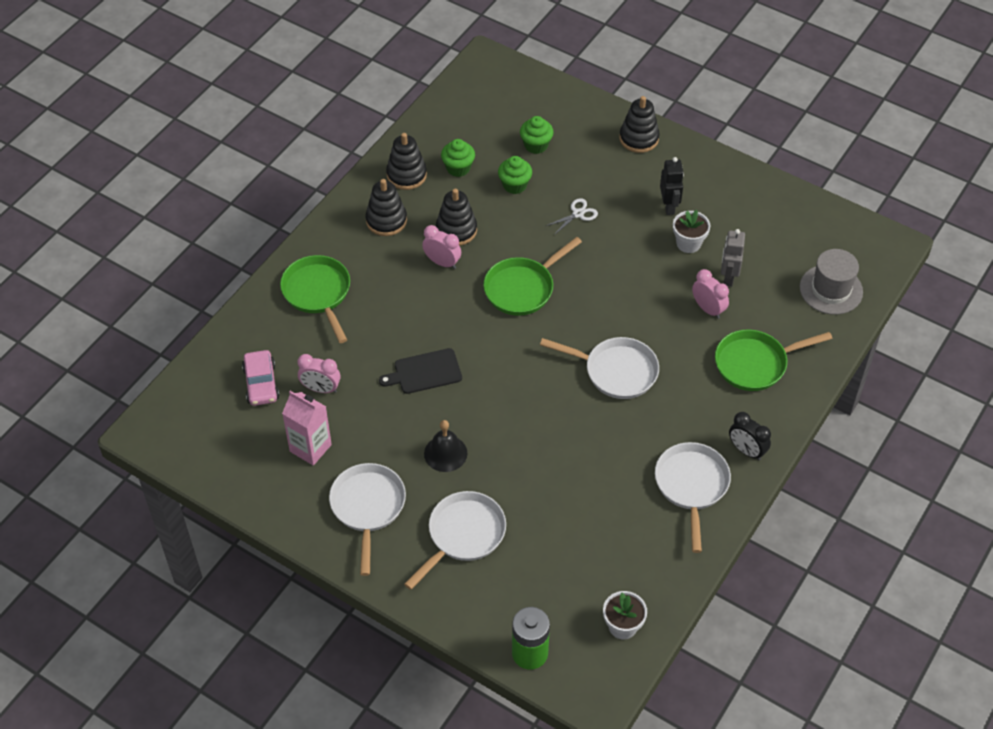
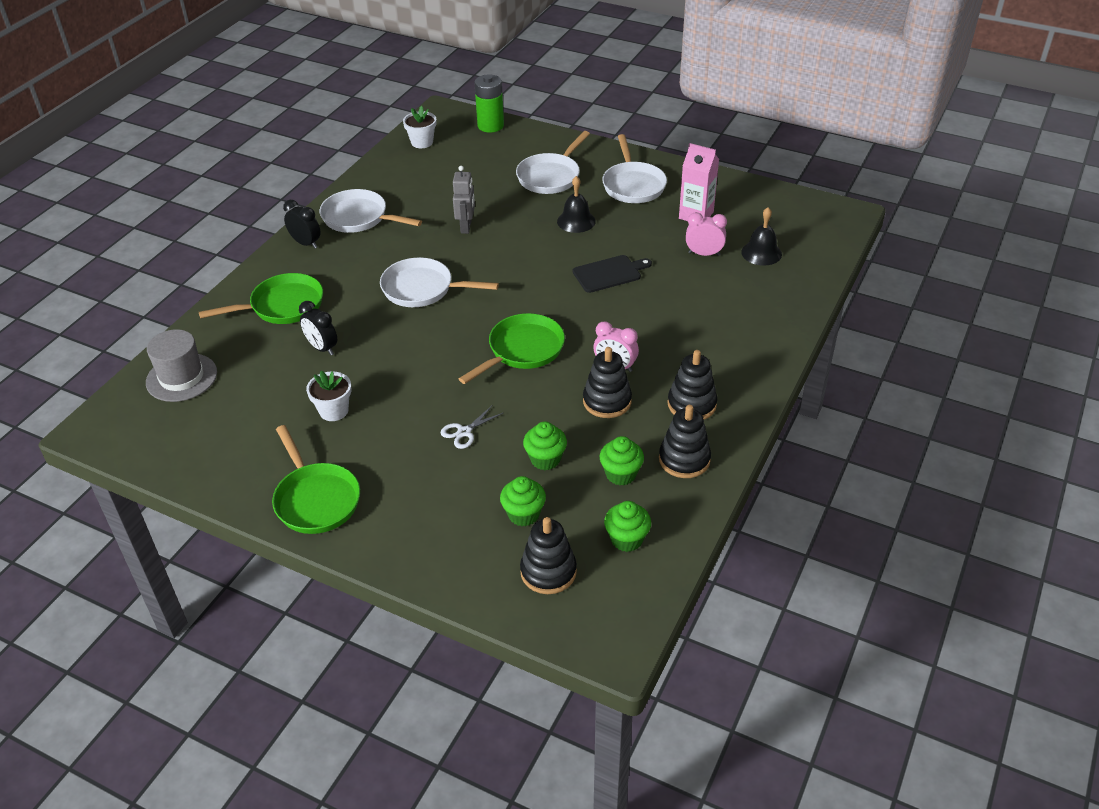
camera: 175 degrees right, 10 degrees down
(261, 384) = (761, 253): pink car -> black bell
(318, 293) = (739, 327): green pan -> green pan (315, 499)
(464, 122) = (626, 539): none -> green cupcake
(639, 138) = (383, 537): black stacking toy -> black stacking toy (548, 571)
(669, 206) = (352, 450): black robot -> none
(691, 486) = (359, 218): white pan -> white pan turned 120 degrees clockwise
(708, 309) = (322, 348): pink clock -> black clock
(728, 277) = (294, 380): grey robot -> grey robot (466, 227)

